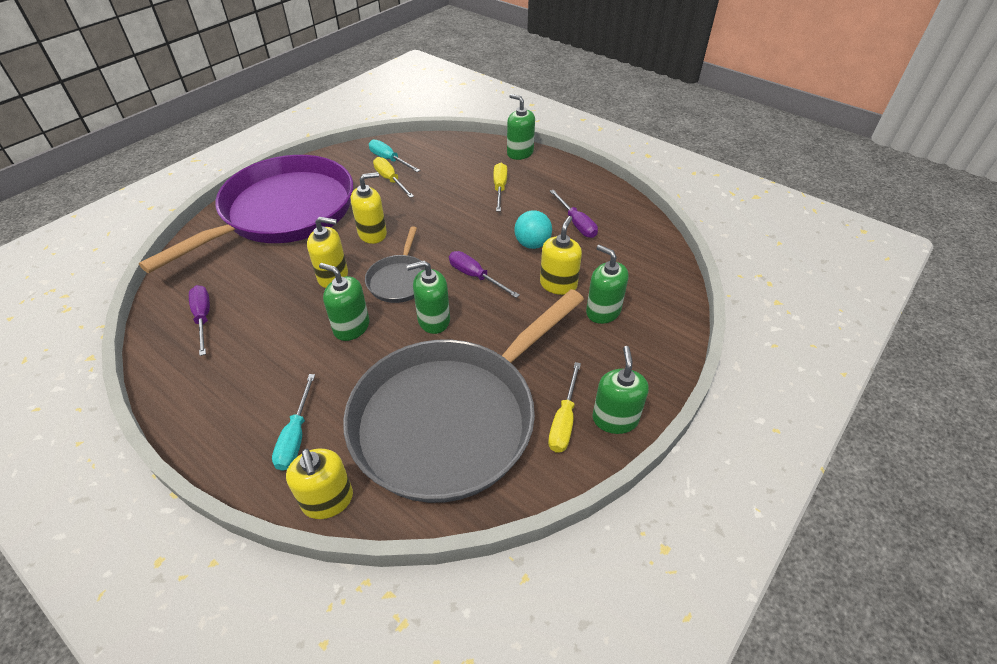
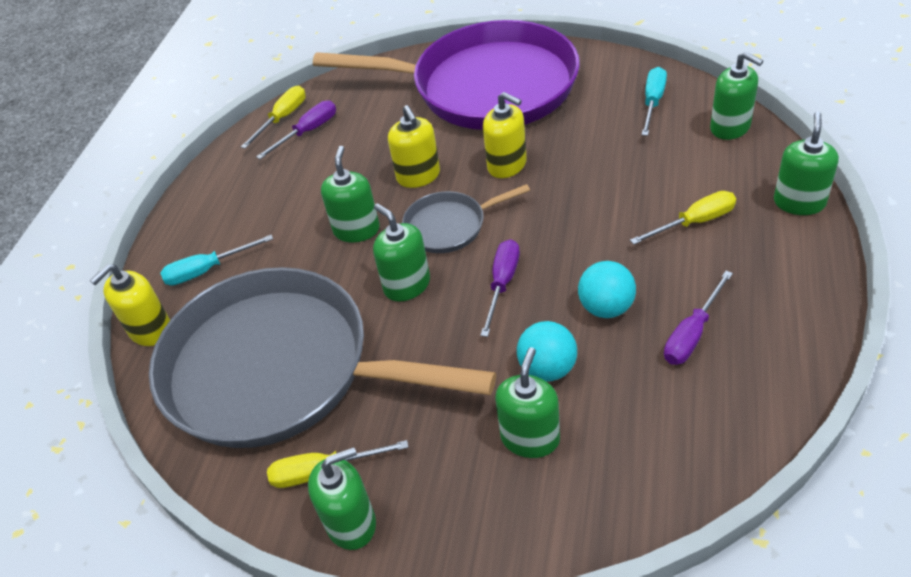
camera: 70 degrees right, 0 degrees up
(390, 180) = (615, 125): yellow screwdriver -> yellow screwdriver (282, 118)
(442, 146) = (730, 127): none -> green soap dispenser
(558, 284) = (547, 369): yellow soap dispenser -> turquoise ball

